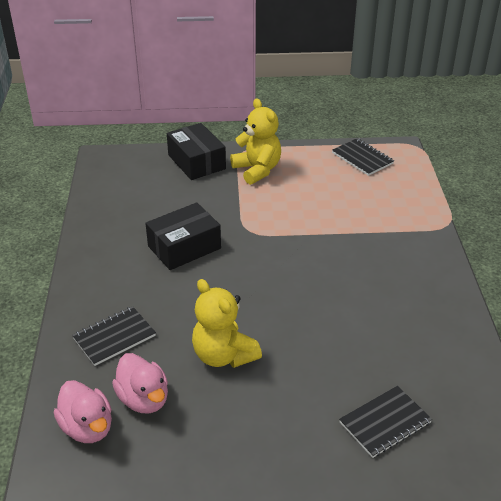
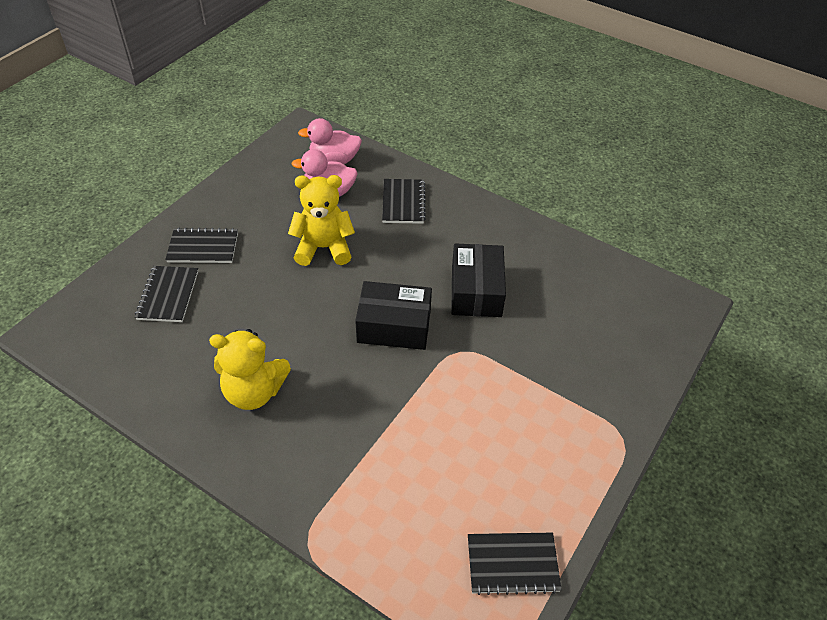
camera: 125 degrees right, 10 degrees up
(196, 162) = (626, 378): black box -> black box (394, 326)
(257, 170) = (568, 426): yellow teddy bear -> yellow teddy bear (254, 392)
(310, 443) = (203, 247): none -> black notebook

